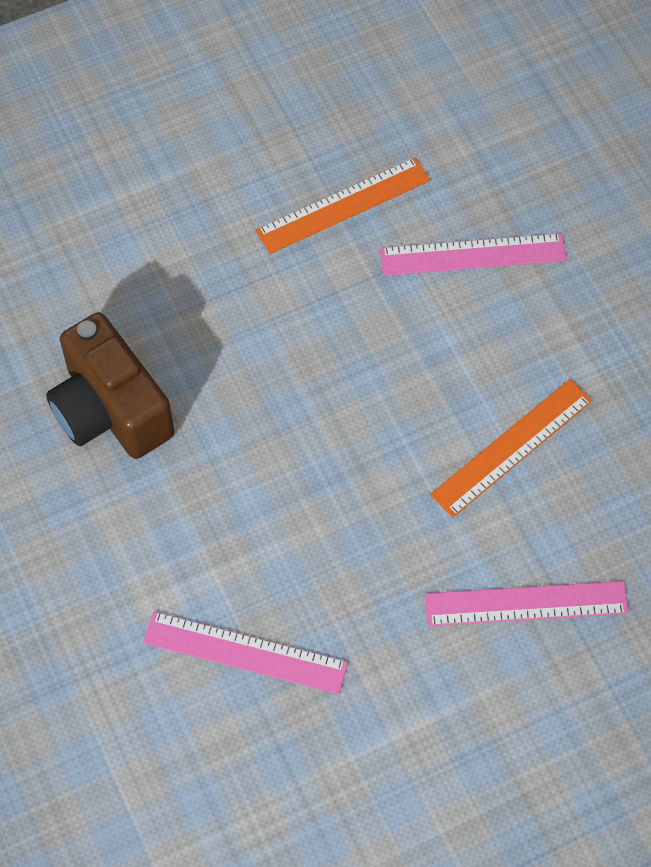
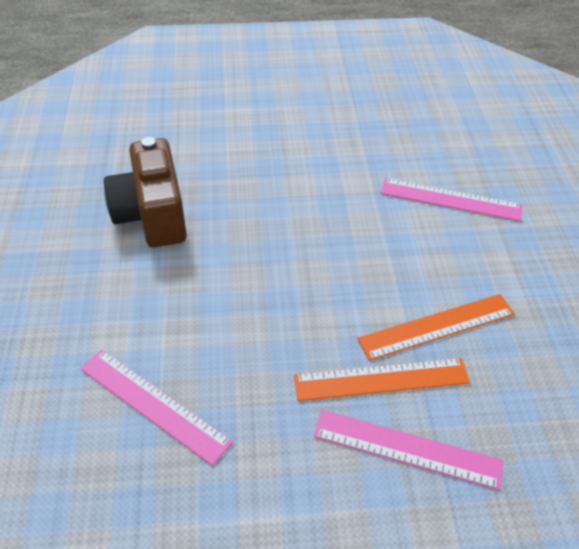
camera: 20 degrees right, 15 degrees down
(343, 205) = (370, 150): orange ruler -> orange ruler (381, 379)

